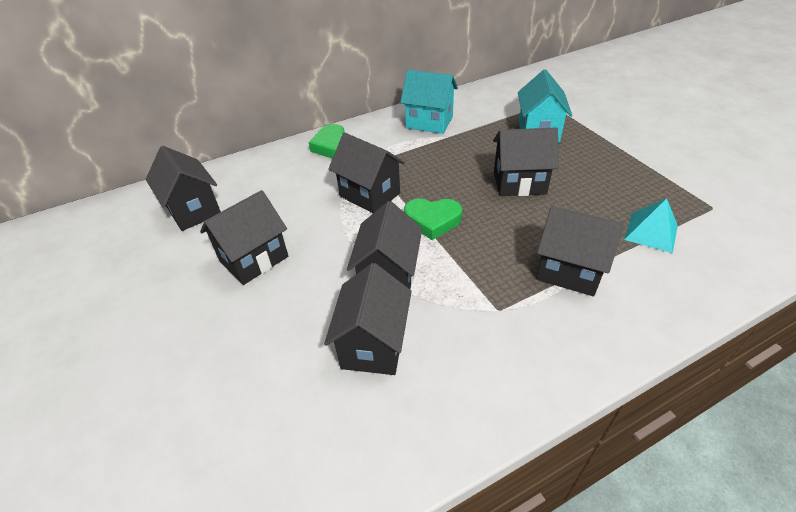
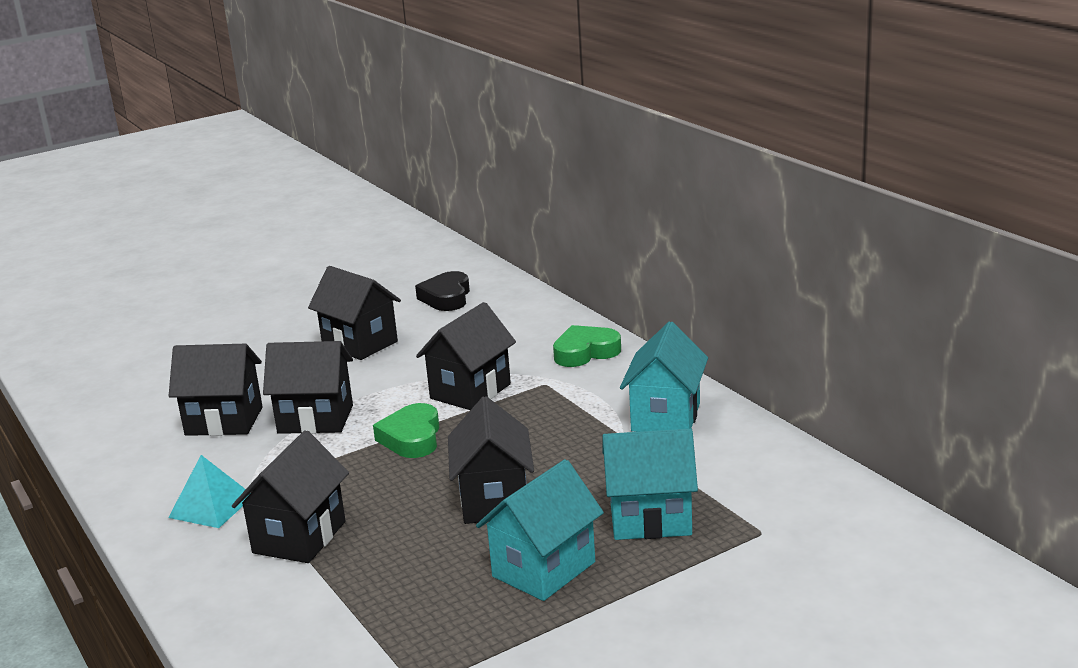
camera: 85 degrees right, 20 degrees down
(193, 210) = (446, 297): black house -> black heart
(591, 165) = (544, 569): none -> turquoise house
(651, 232) = (365, 613): turquoise pyramid -> turquoise pyramid (211, 506)

